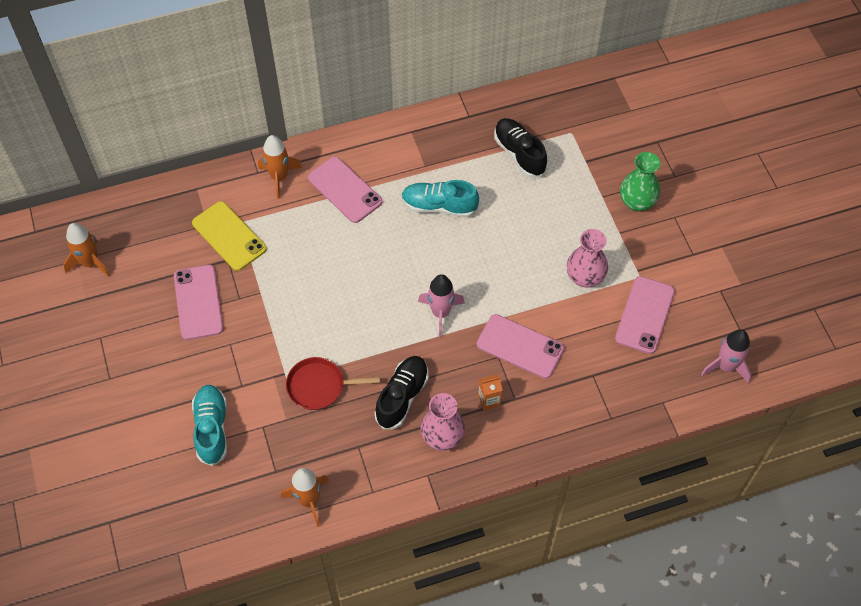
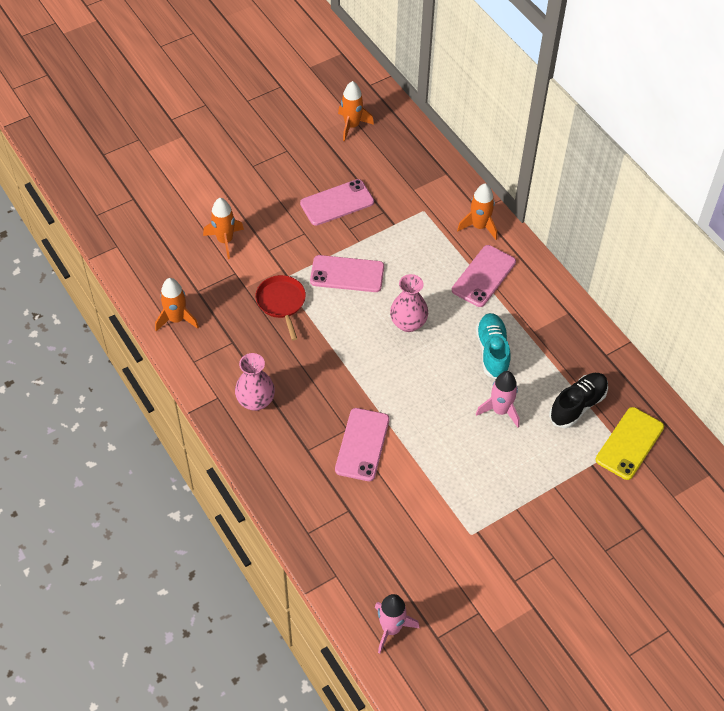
camera: 75 degrees right, 5 degrees down
(212, 429) = (225, 240): turquoise shoe -> orange rocket
(229, 236) = (407, 207): yellow phone -> yellow phone (629, 443)
(402, 397) = (287, 363): black shoe -> none
(440, 313) = (378, 375): pink rocket -> pink rocket (500, 410)
(489, 400) = (301, 430): orange carton -> none
(585, 277) = (454, 486): pink vase -> pink vase (408, 323)
(636, 202) = (559, 519): green vase -> none
(645, 315) = (428, 546): pink phone -> pink phone (347, 274)

